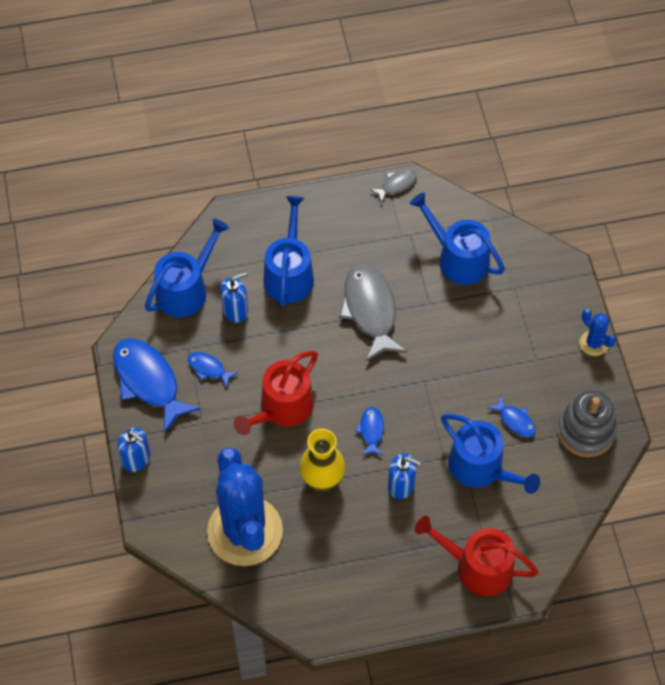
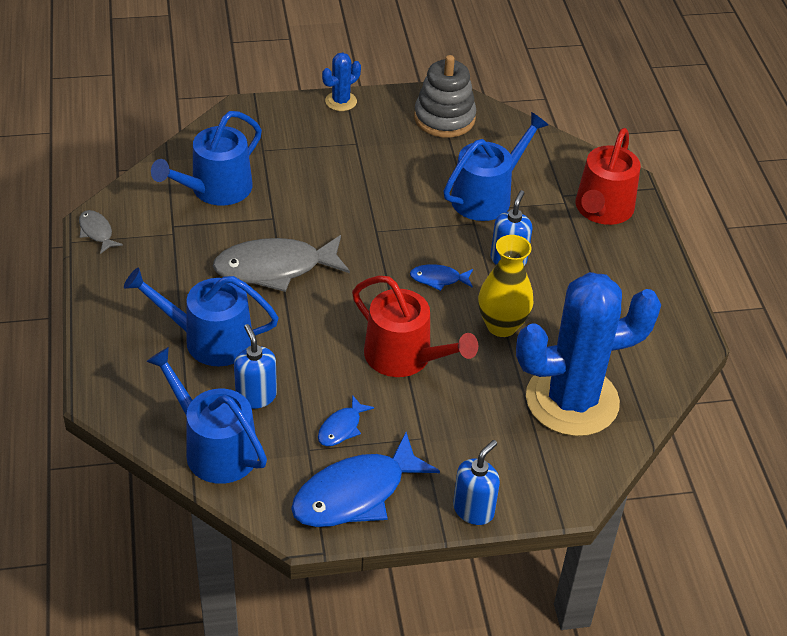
camera: 90 degrees left, 15 degrees down
(515, 420) = (430, 166): blue fish -> none

